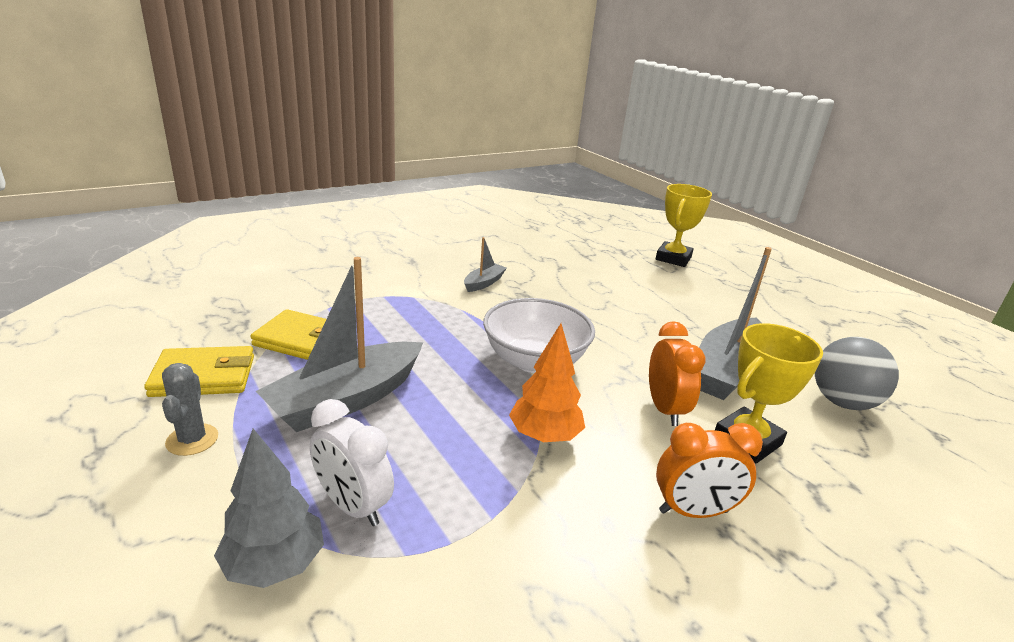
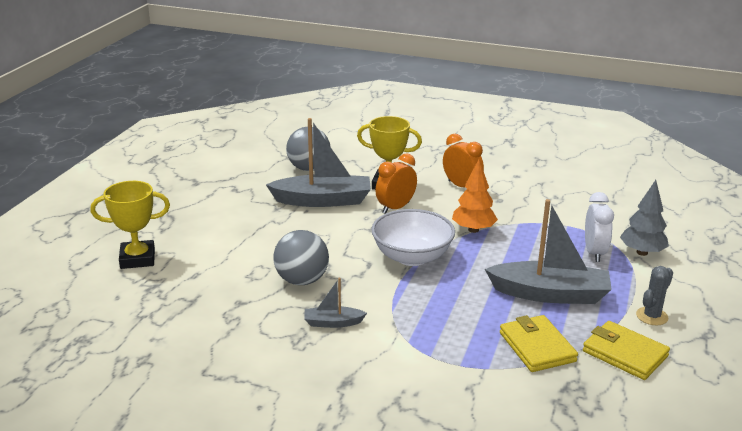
camera: 125 degrees left, 0 degrees up
(562, 296) = (302, 280): none -> grey ball

